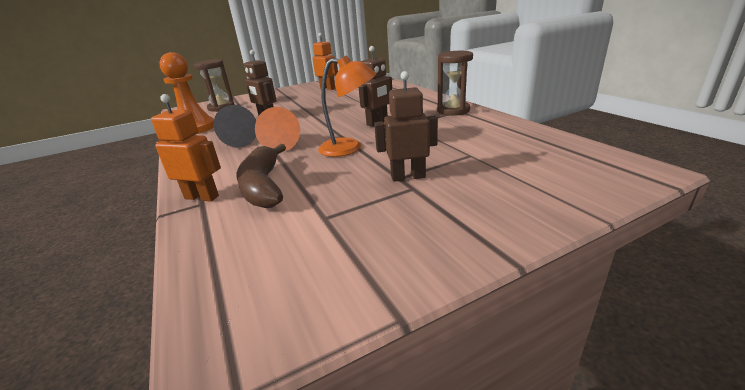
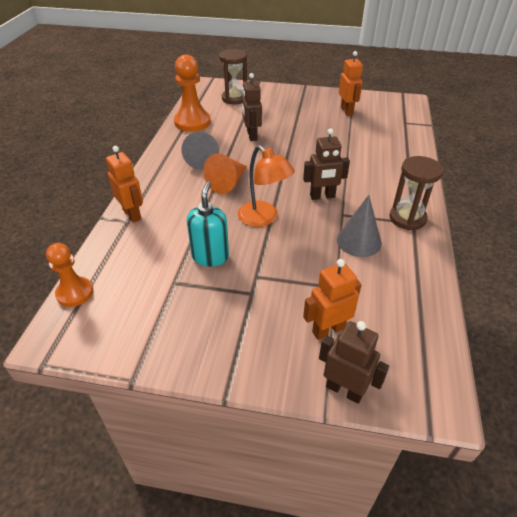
camera: 35 degrees right, 15 degrees up
(200, 289) = (75, 293): none -> orange pawn
(263, 186) = (171, 226): brown banana -> none
(336, 186) = (210, 256): none -> turquoise soap dispenser
(408, 177) = (262, 279): brown robot -> brown robot (344, 390)
(442, 130) = (359, 241): none -> grey cone
(510, 176) = (328, 330): none -> orange robot

